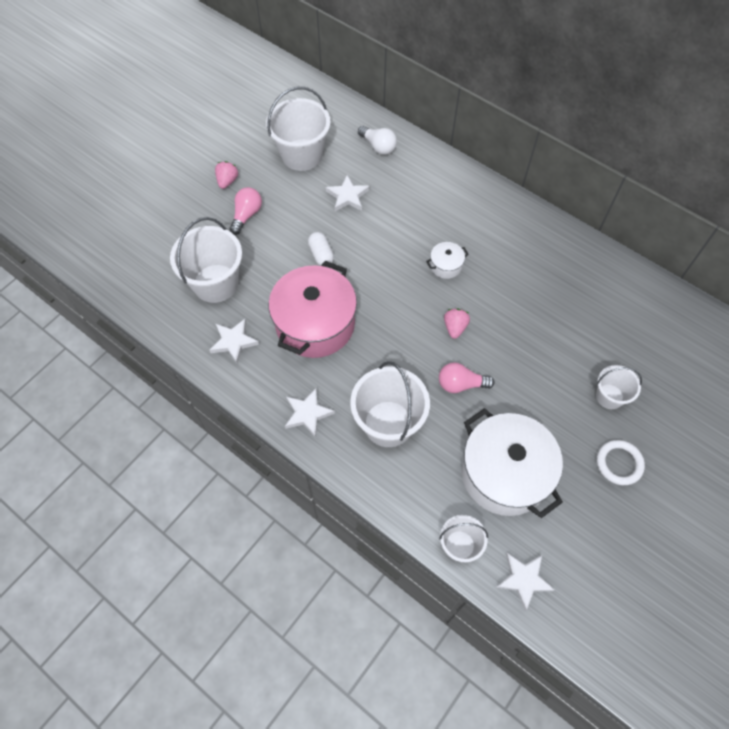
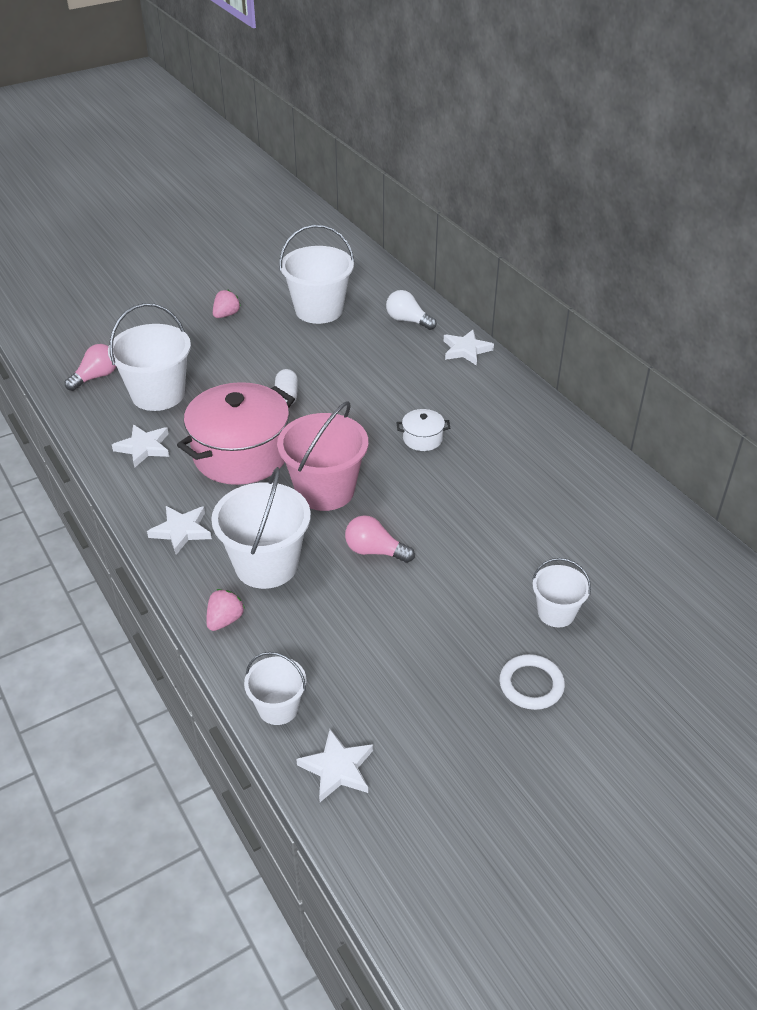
camera: 20 degrees right, 20 degrees down
(246, 215) = (228, 346): pink light bulb -> pink light bulb (96, 377)
(347, 196) = (347, 354): white star -> white star (466, 350)
(378, 146) = (408, 320): white light bulb -> white light bulb turned 150 degrees clockwise
(397, 339) = (325, 490): none -> pink bucket
(455, 327) = (399, 497): pink strawberry -> pink strawberry (225, 620)
(504, 473) = (377, 652): white pot -> none

